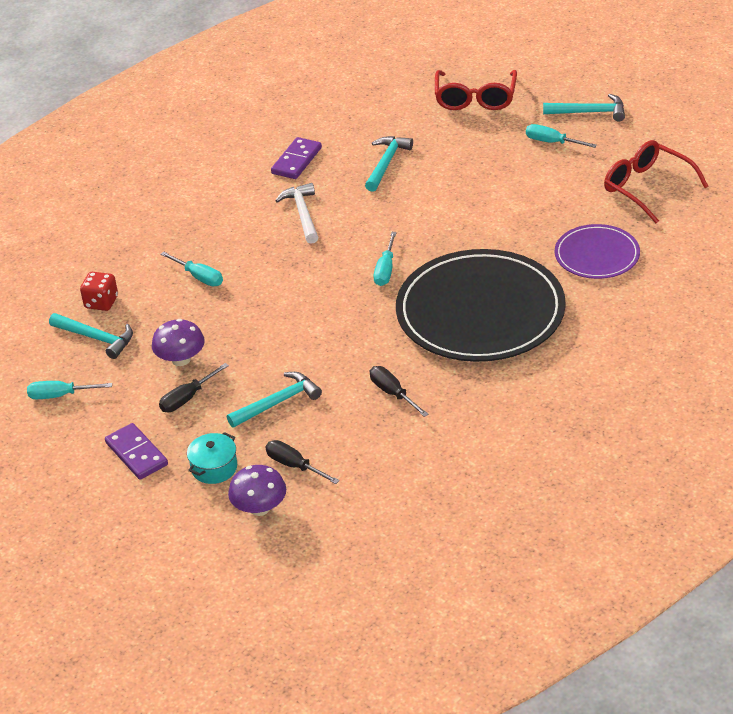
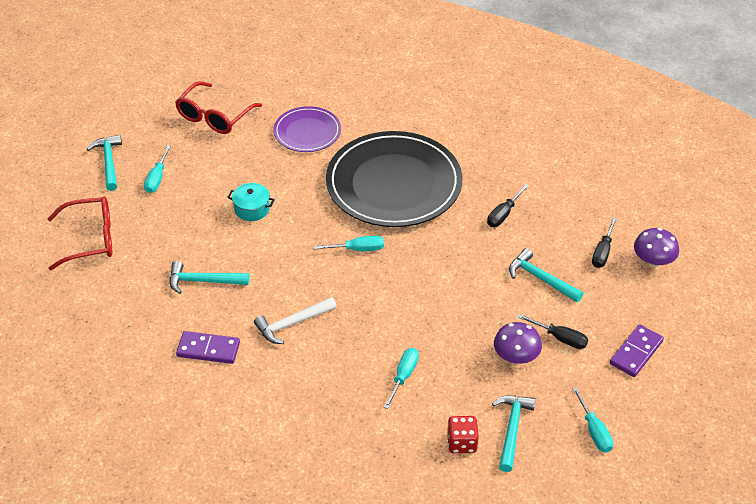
camera: 110 degrees left, 5 degrees up
(214, 468) = (627, 298): turquoise pot -> turquoise pot (252, 209)

